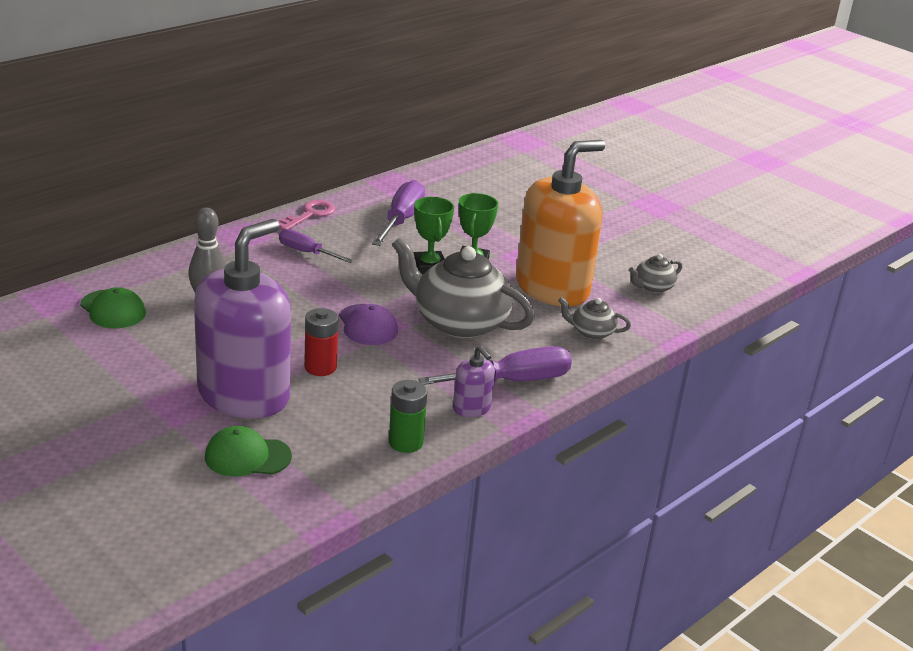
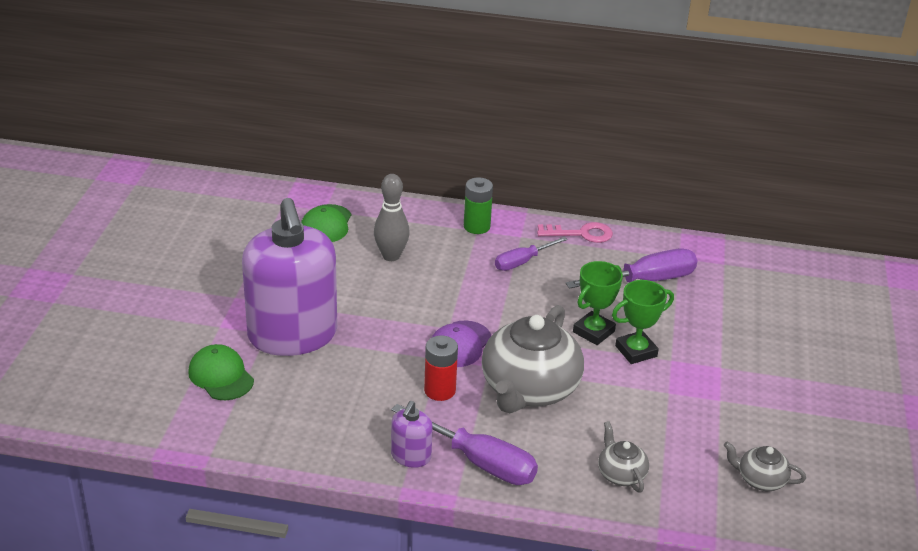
camera: 55 degrees right, 5 degrees up
(244, 395) = (292, 335): purple soap dispenser -> purple soap dispenser turned 75 degrees clockwise
(306, 252) = (522, 262): purple screwdriver -> purple screwdriver turned 120 degrees counterclockwise
(320, 367) = (371, 351): red battery -> red battery (440, 390)
(405, 442) = (323, 443): green battery -> green battery (476, 226)
(459, 322) = (529, 389): grey teapot -> grey teapot turned 150 degrees counterclockwise
(552, 288) = (662, 416): orange soap dispenser -> none

